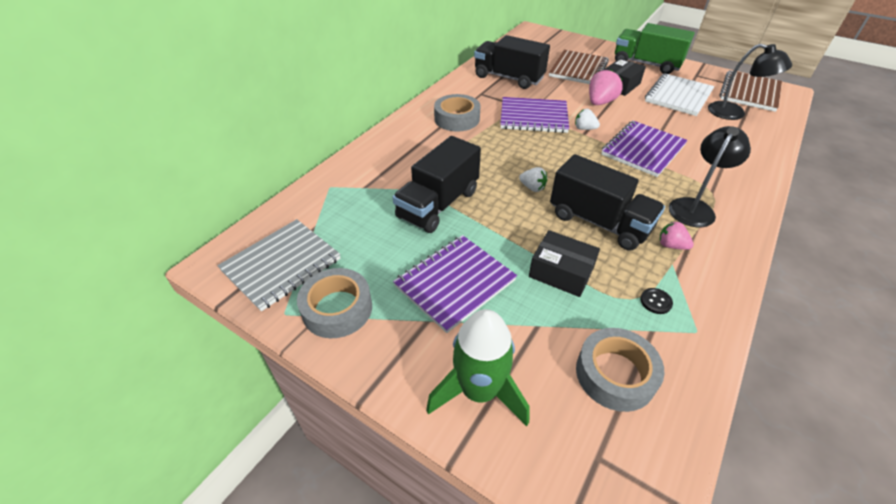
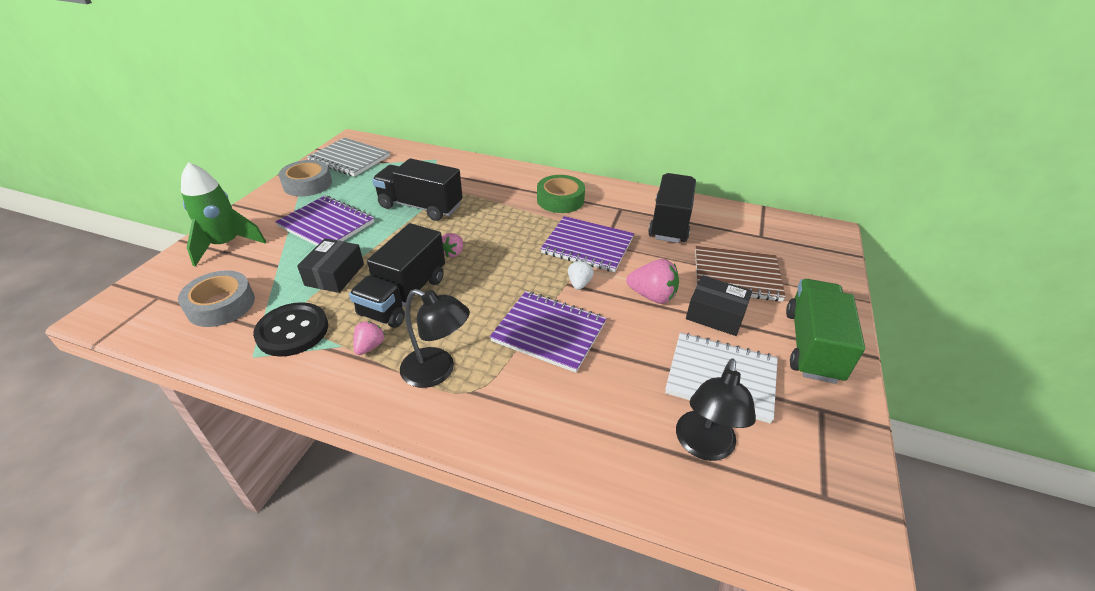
camera: 75 degrees right, 5 degrees down
(457, 119) = (560, 200): grey tape -> green tape
(532, 187) = (453, 253): white strawberry -> pink strawberry
(533, 117) = (587, 246): purple notebook -> purple notebook turned 60 degrees counterclockwise
(655, 301) = (292, 331): black button -> black button, size x2.39
(749, 92) = (803, 484): brown notebook -> none

